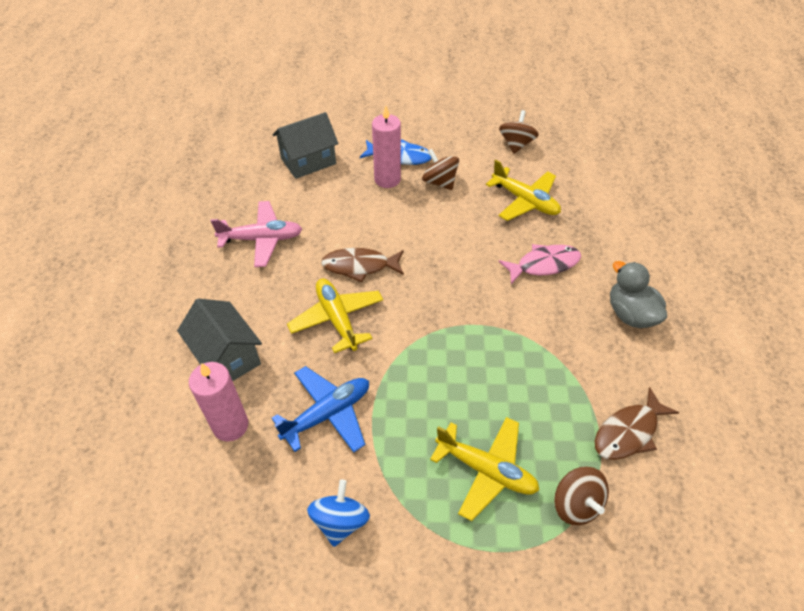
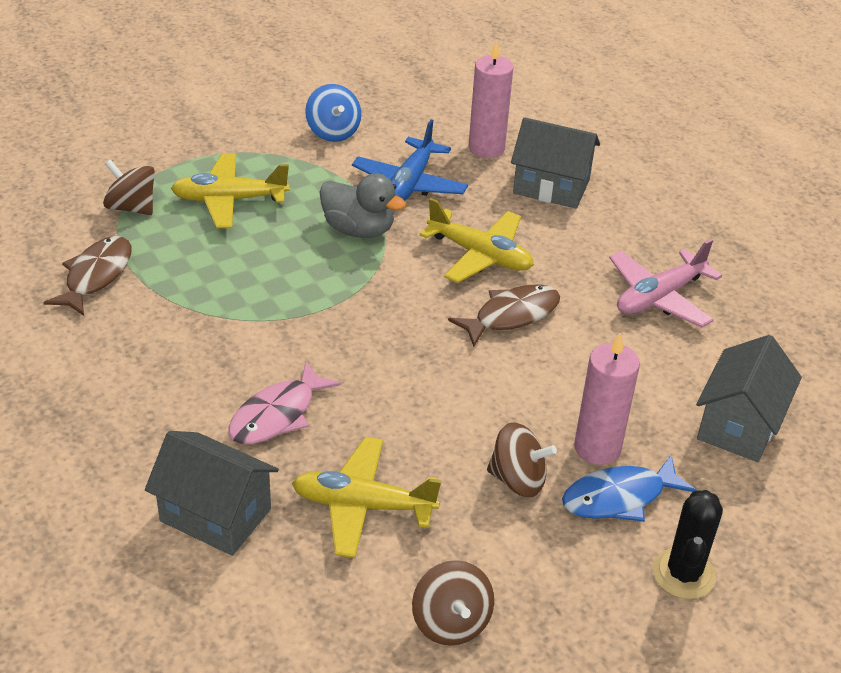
camera: 145 degrees right, 10 degrees down
(403, 122) = (683, 574): none -> black cactus
(603, 226) = (215, 515): none -> grey house
(630, 314) = (129, 396): grey duck -> grey duck (358, 229)

